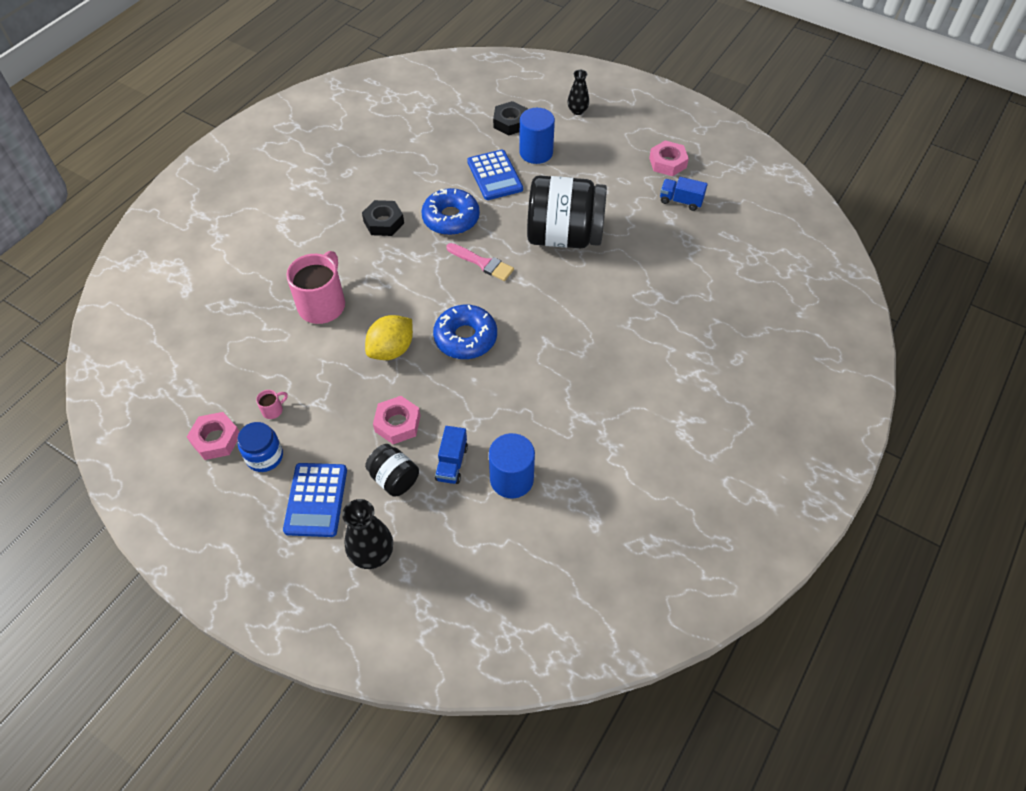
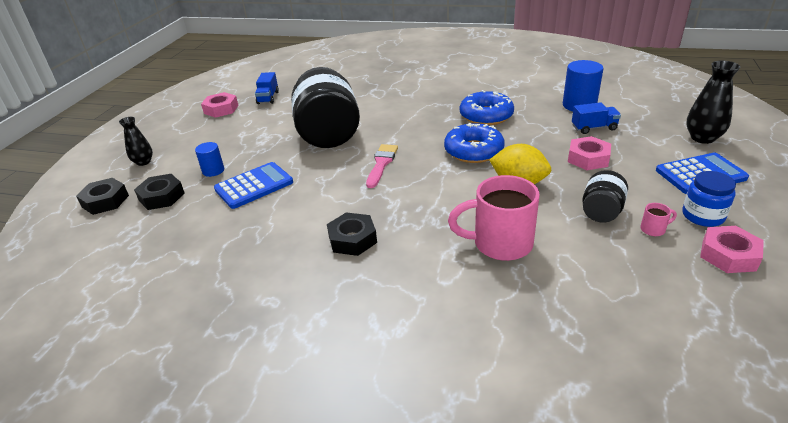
camera: 105 degrees left, 20 degrees down
(273, 410) = (653, 229): pink mug -> pink mug turned 135 degrees clockwise
(394, 479) = (636, 146): black jar -> black jar (601, 212)
(451, 218) = (328, 196): blue donut -> blue donut (486, 116)
(522, 93) = (105, 201): none -> black nut
(536, 152) = (213, 171): blue cylinder -> blue cylinder, size x0.59

